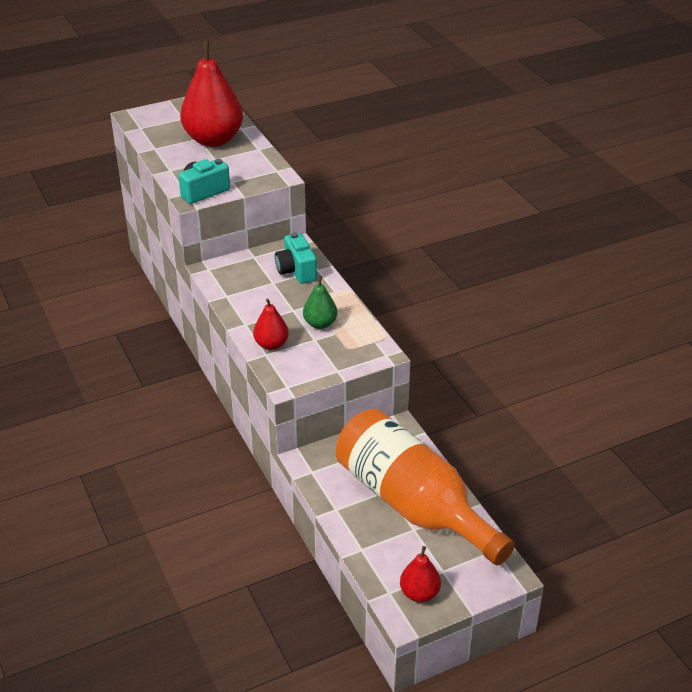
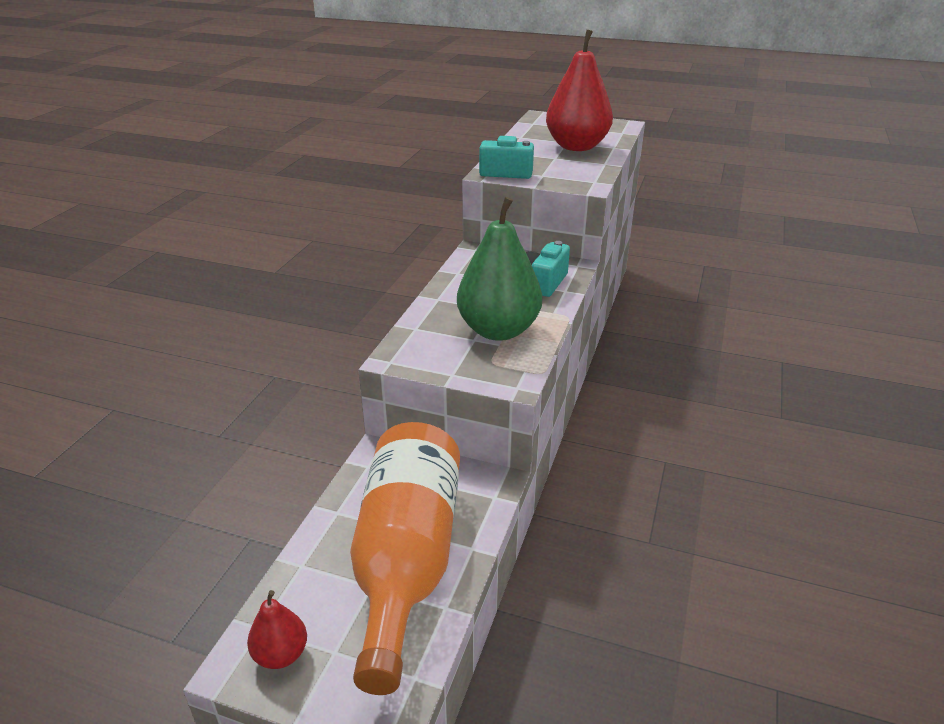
camera: 45 degrees right, 5 degrees down
(271, 344) = (432, 324): red pear -> none
(320, 324) = (498, 330): green pear -> green pear, size x2.03

